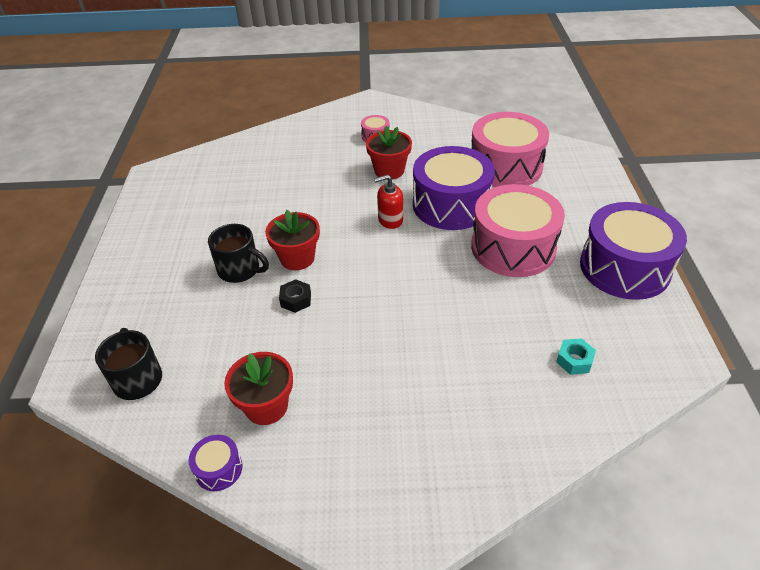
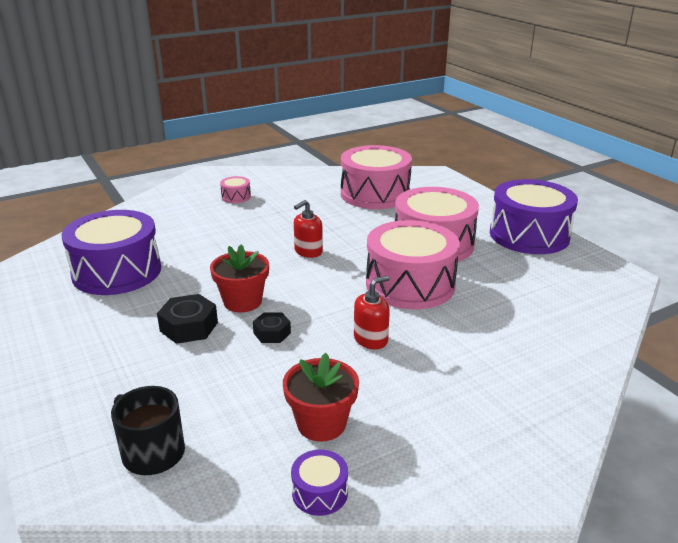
camera: 30 degrees left, 15 degrees down
(240, 270) = (189, 327): black mug -> black nut
(369, 338) = (371, 339): none -> red soap dispenser
(389, 170) = (273, 218): red flower pot -> none
(451, 205) = (353, 228): purple drum -> purple drum (117, 272)
(451, 289) = (410, 284): none -> pink drum
(574, 360) = (552, 302): turquoise nut -> none

